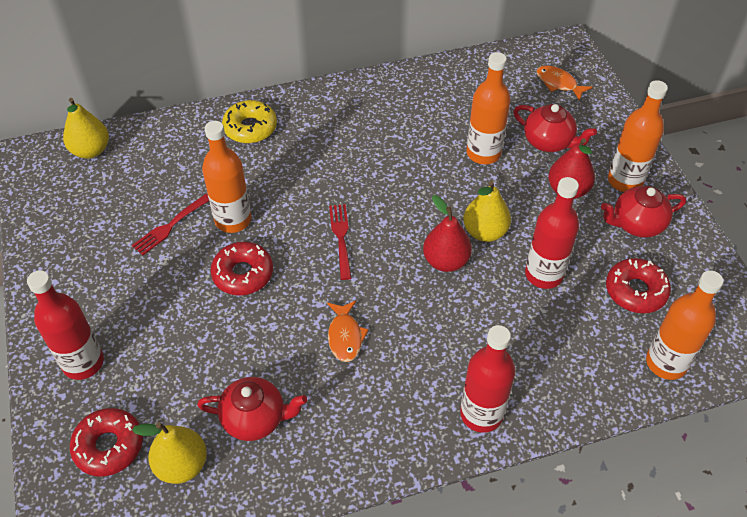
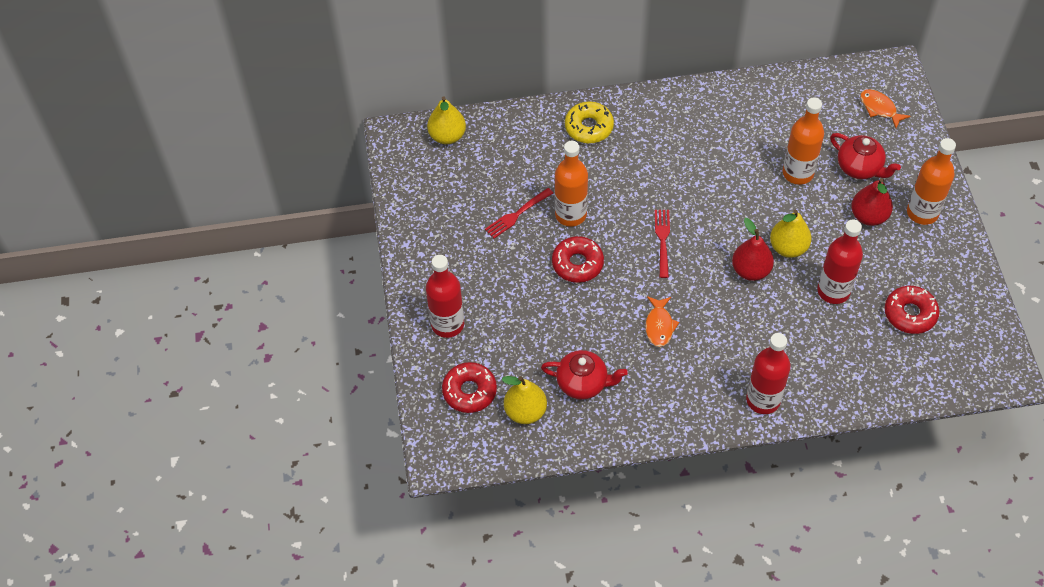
camera: 10 degrees right, 5 degrees up
(636, 224) = (924, 254): red teapot -> none
(666, 363) = (922, 376): orange bottle -> none

